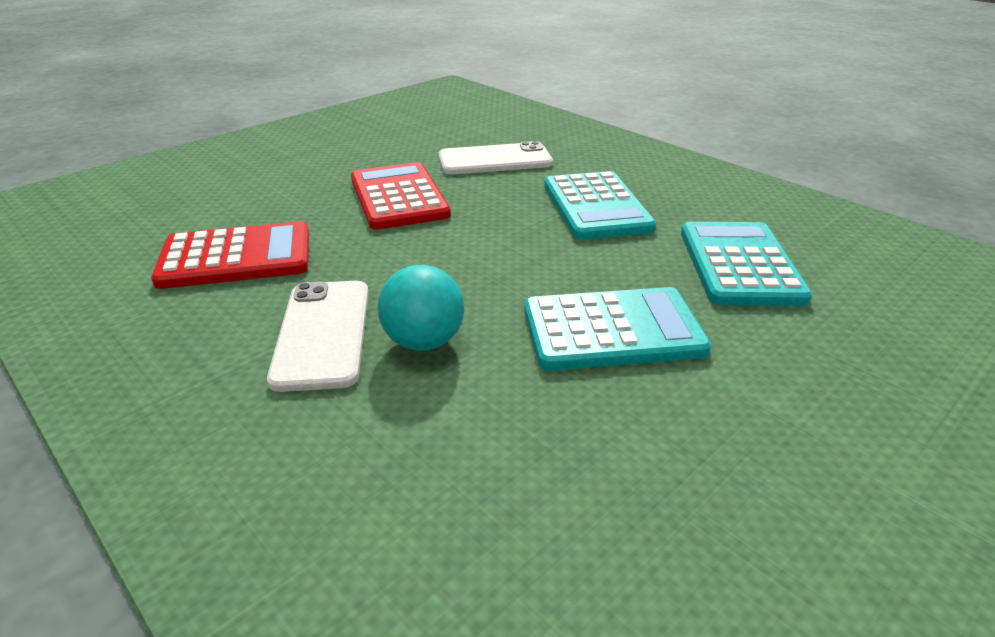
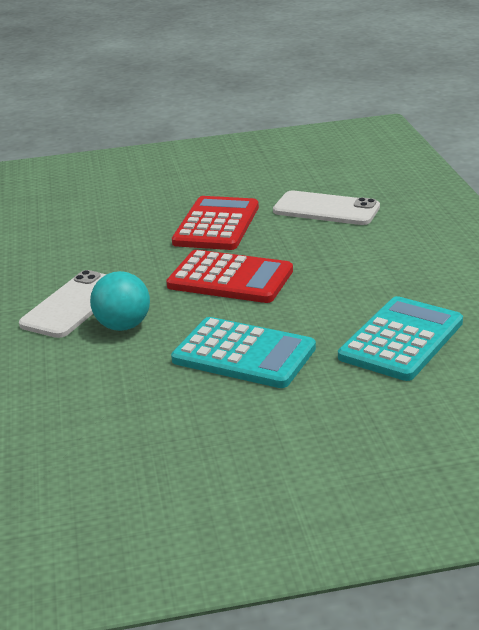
camera: 35 degrees right, 5 degrees down
(236, 257) = (72, 244): red calculator -> red calculator (230, 278)
(596, 207) = (354, 268): turquoise calculator -> none

